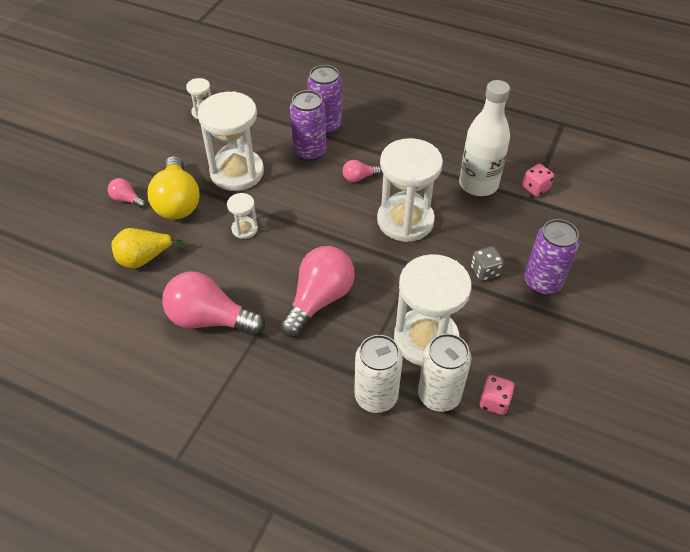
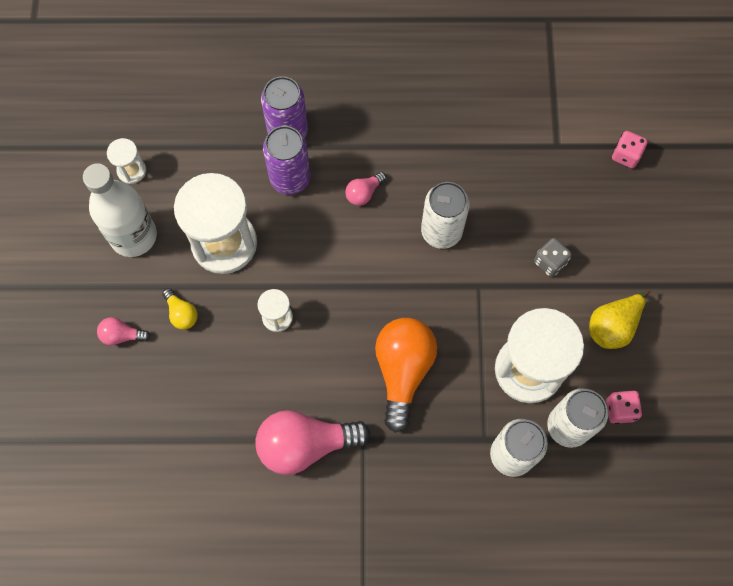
camera: 25 degrees left, 20 degrees up
(145, 259) = (192, 403): yellow pear -> yellow pear (613, 326)
(177, 202) = (181, 313): yellow light bulb -> yellow light bulb, size x0.47
(319, 300) = (403, 371): pink light bulb -> orange light bulb
(405, 221) = (441, 231): white hourglass -> white can
(478, 184) = (495, 148): white bottle -> white bottle (133, 236)
(535, 188) = (556, 128): pink dice -> pink dice (626, 155)
(542, 282) = (610, 250): purple can -> none

